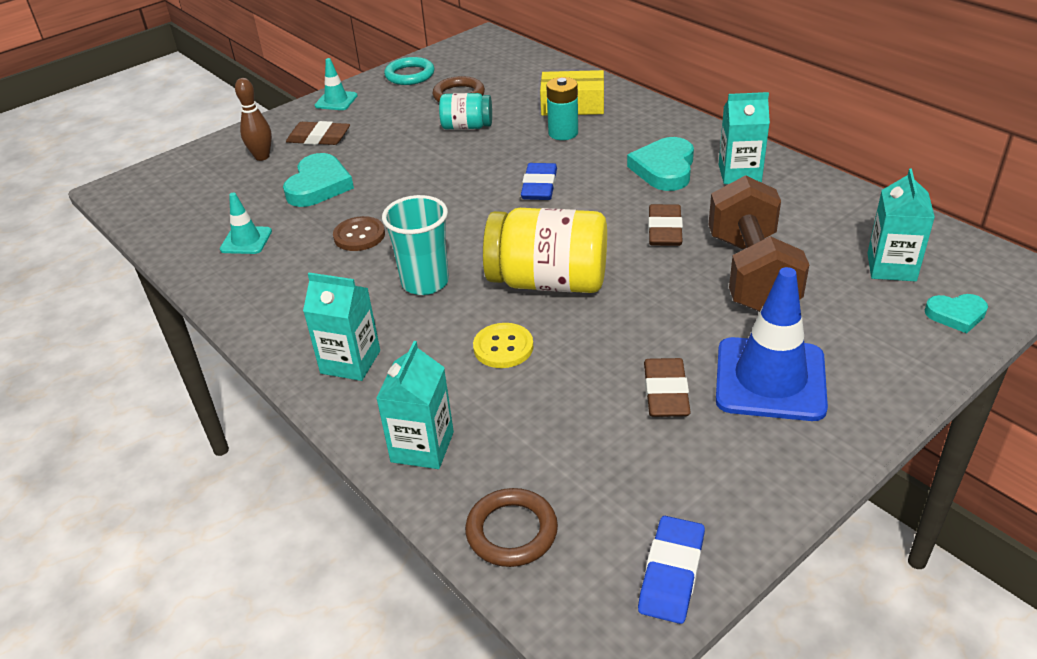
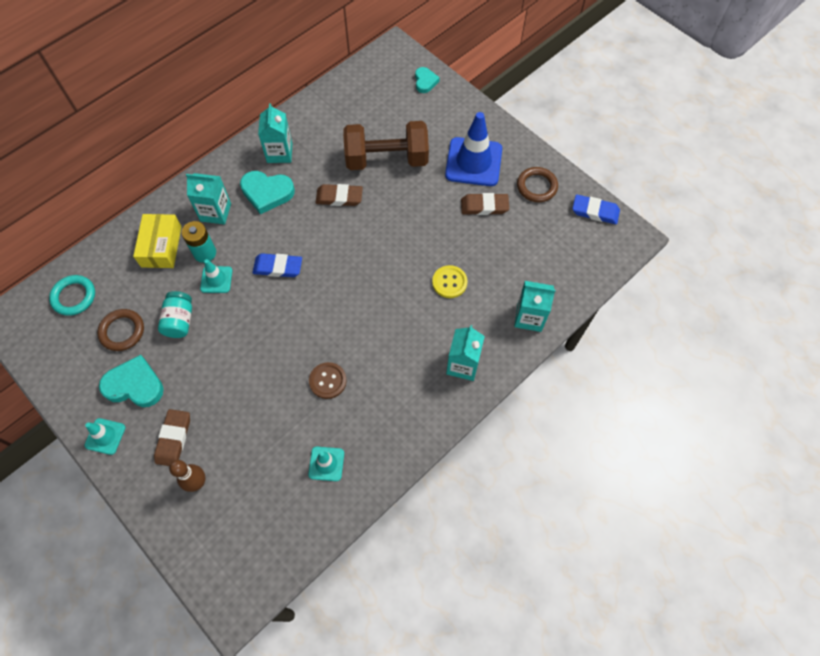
camera: 95 degrees left, 25 degrees up
(319, 185) = (254, 423): turquoise heart -> turquoise heart (134, 385)
(410, 75) = (69, 377): turquoise ring -> turquoise ring (74, 297)
(425, 282) = (385, 331): turquoise cup -> none
(511, 531) = (580, 273): brown ring -> brown ring (536, 186)
(522, 144) = (216, 279): none -> turquoise traffic cone
(548, 282) = (388, 260): yellow jar -> none
(891, 267) = (384, 98): turquoise carton -> turquoise carton (216, 212)

